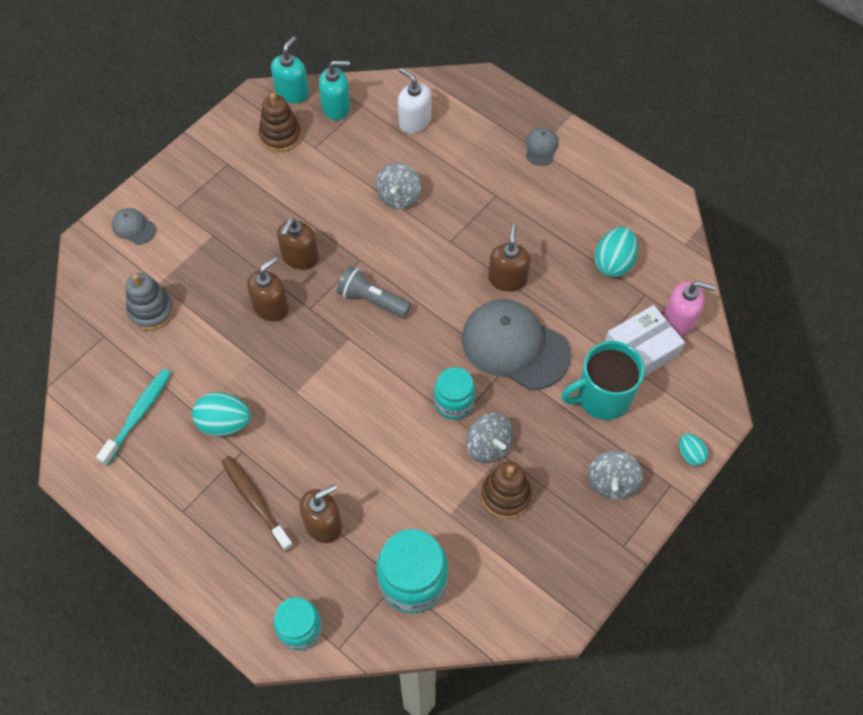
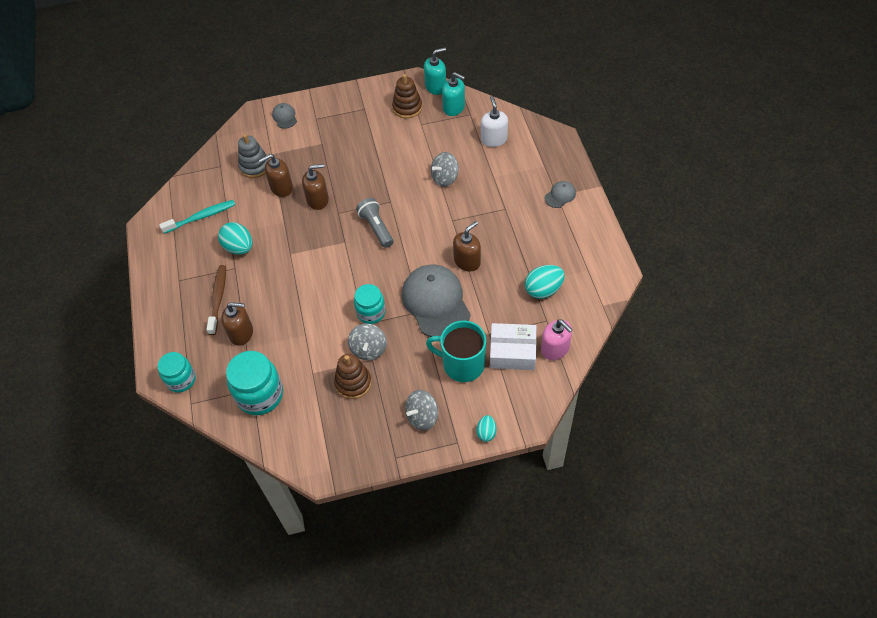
camera: 40 degrees right, 5 degrees down
(300, 257) = (358, 181): brown soap dispenser -> brown soap dispenser (281, 187)

